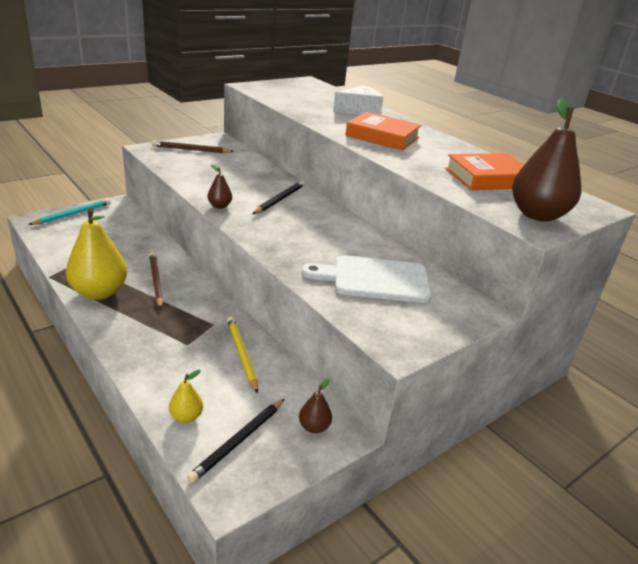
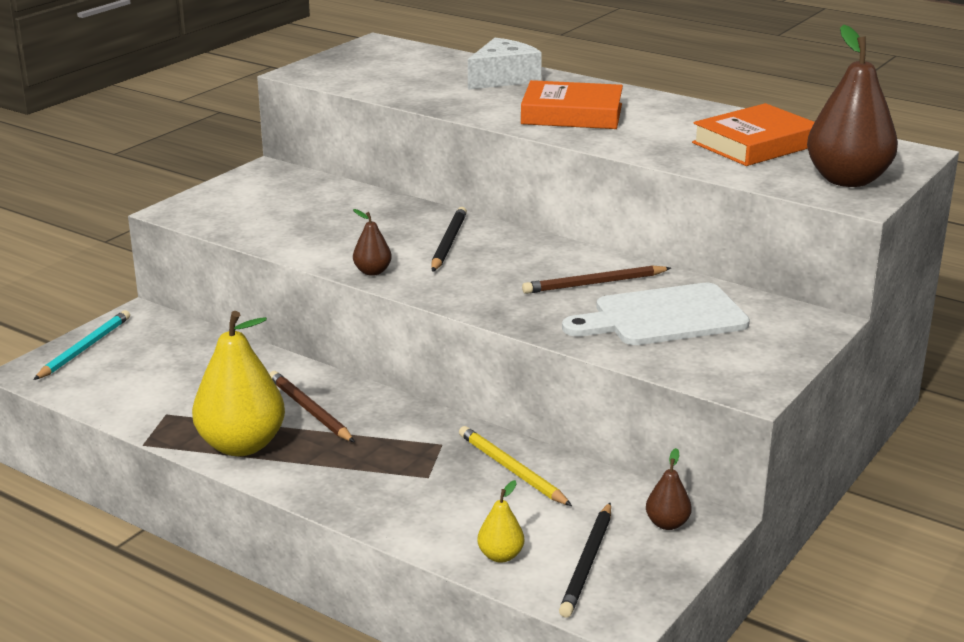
camera: 15 degrees left, 5 degrees down
(191, 150) = (244, 197): brown pencil -> brown pencil (594, 284)

